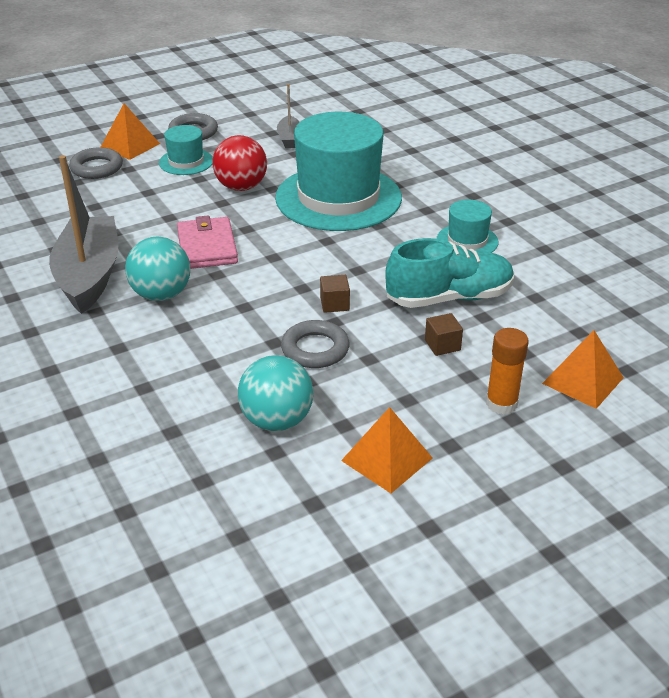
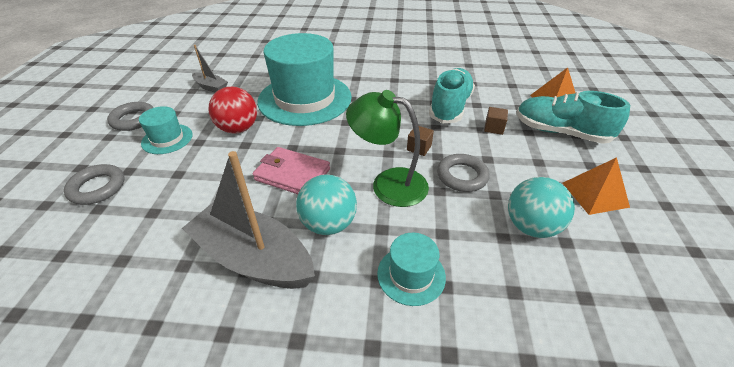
camera: 55 degrees left, 5 degrees up
(130, 145) = (97, 156): orange pyramid -> none
(252, 306) = (388, 183): none -> green lamp
(467, 241) = (401, 79): turquoise hat -> turquoise hat (411, 275)
(501, 403) = (561, 132): orange glue stick -> turquoise shoe

